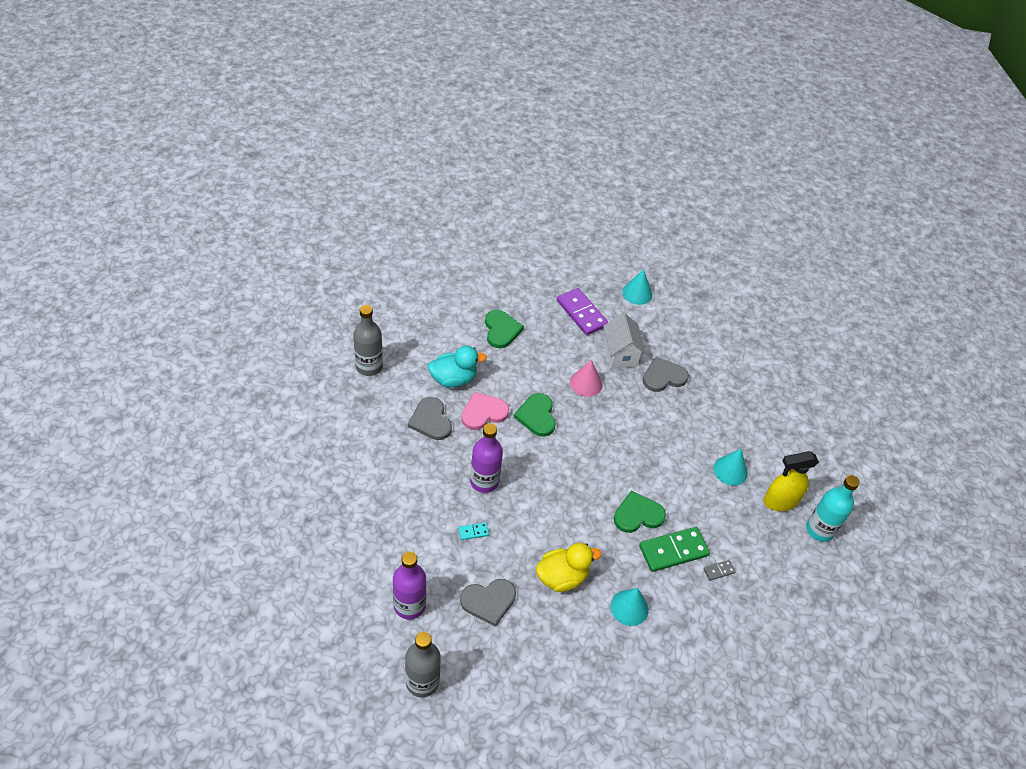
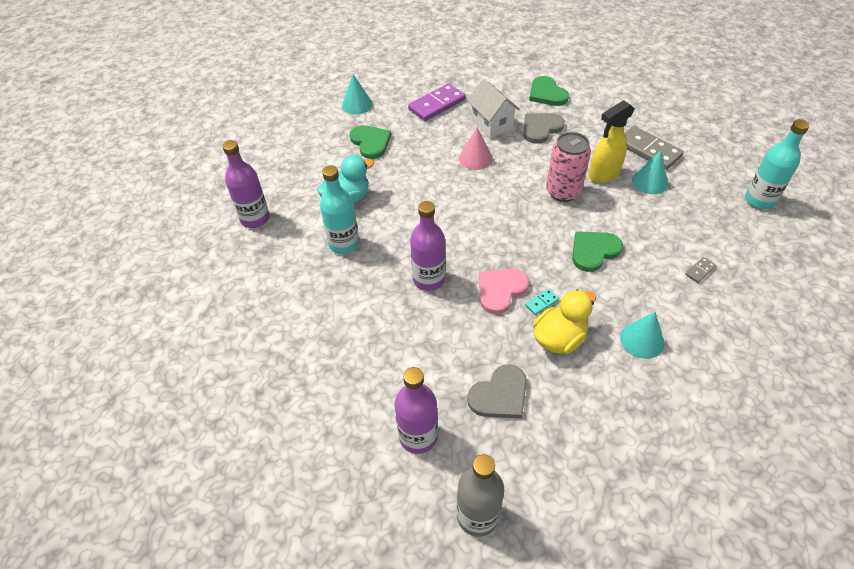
camera: 15 degrees left, 0 degrees up
(369, 366) = (255, 219): grey bottle -> purple bottle
(431, 420) = (344, 244): grey heart -> turquoise bottle
(473, 532) = (445, 332): turquoise domino -> turquoise domino (541, 303)
(483, 412) = (393, 218): pink heart -> pink heart (500, 290)
(537, 416) = (446, 202): green heart -> green heart (546, 94)
(581, 313) = (437, 104): purple domino -> purple domino turned 75 degrees counterclockwise
(637, 293) = (476, 73): turquoise cone -> turquoise cone (357, 104)
(645, 448) = (563, 192): none -> pink can
(673, 551) = (647, 270): green domino -> none
(750, 439) = (648, 150): none -> grey domino
(779, 501) = (709, 191): yellow spray bottle -> yellow spray bottle (603, 174)

